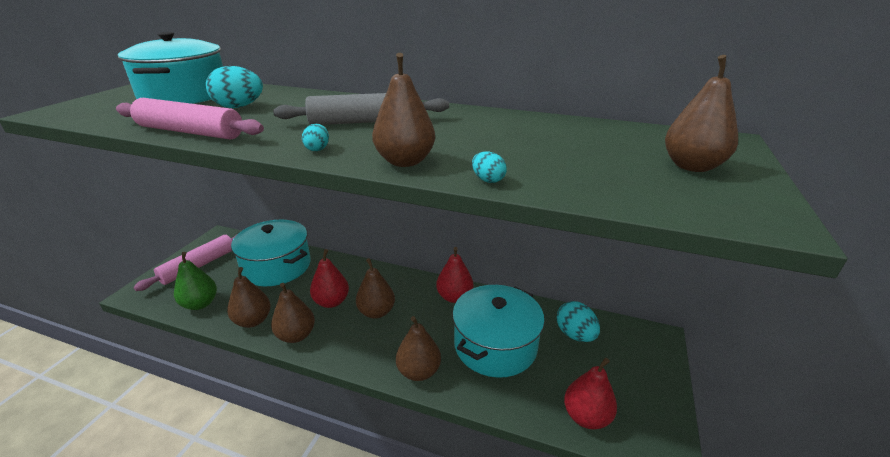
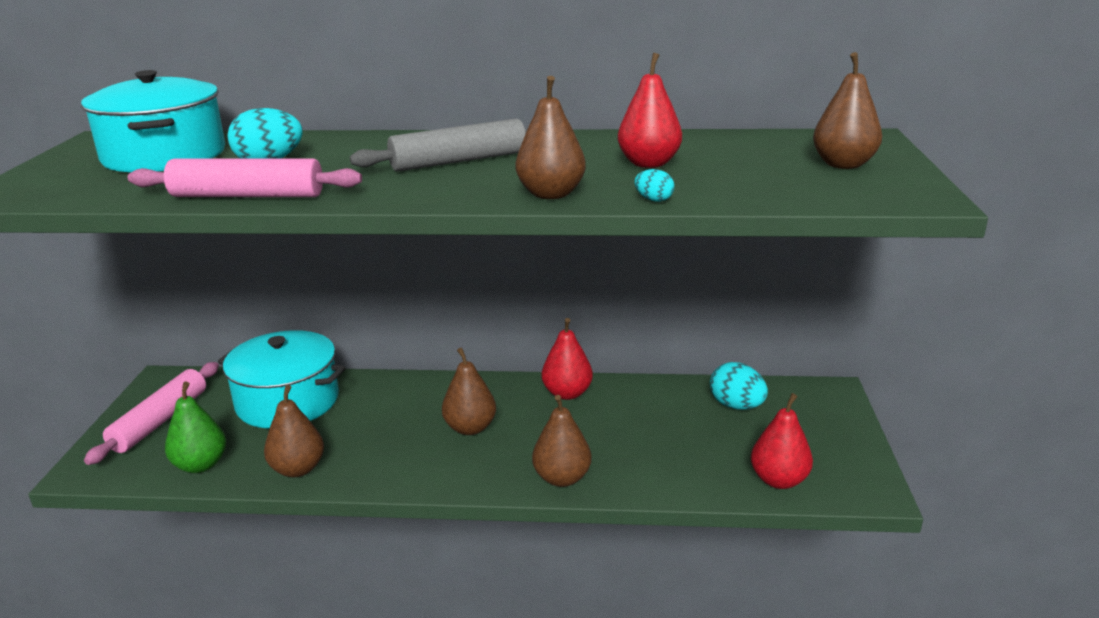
camera: 15 degrees left, 5 degrees down
(296, 335) = (373, 473): brown pear -> none
(317, 149) = (436, 194): turquoise egg -> none
(331, 302) = (399, 428): red pear -> red pear (649, 164)
(495, 345) = (645, 434): turquoise pot -> none

